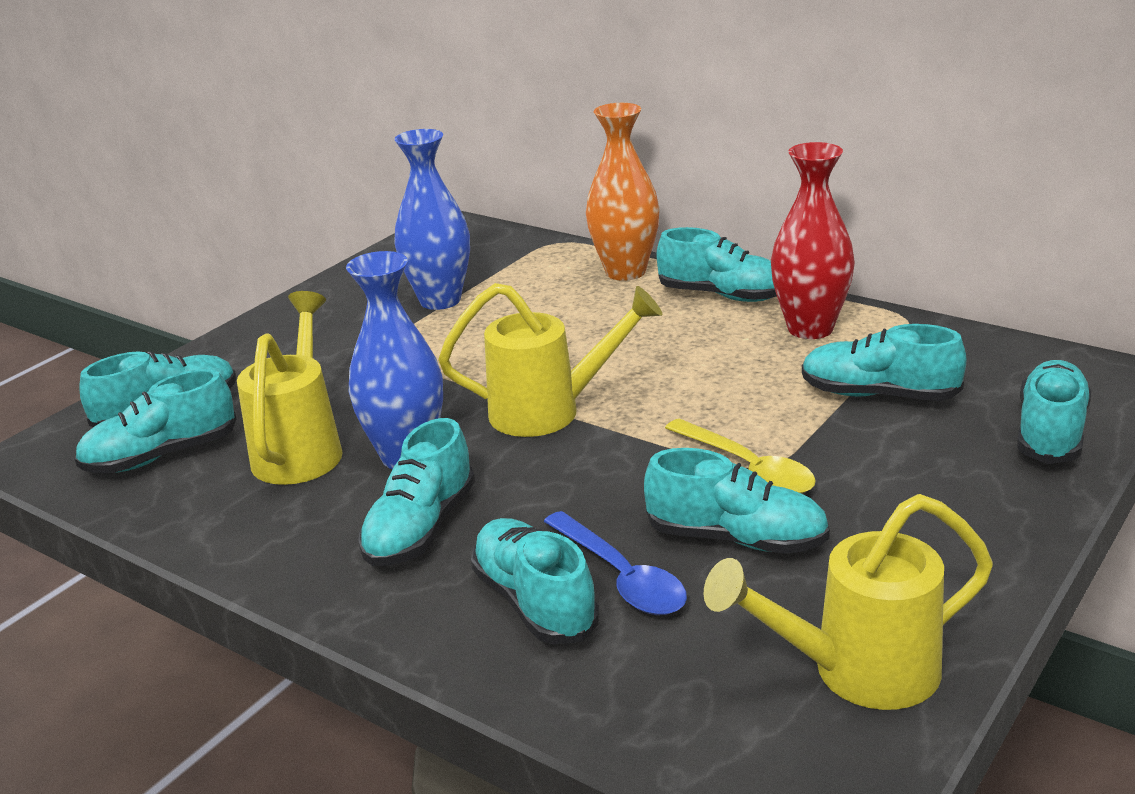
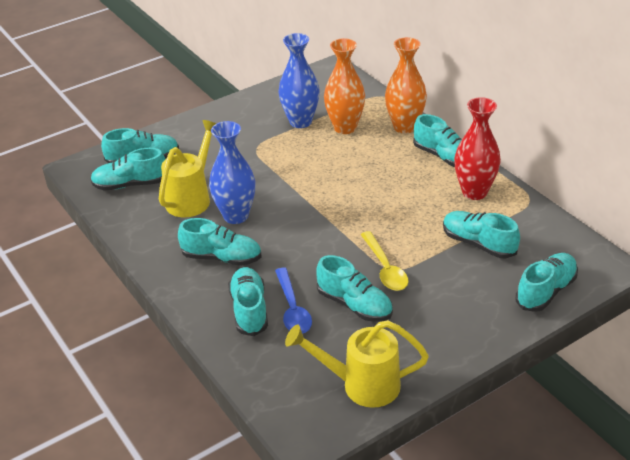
camera: 20 degrees right, 10 degrees up
(420, 528) = (222, 258): turquoise shoe -> turquoise shoe turned 120 degrees counterclockwise
(524, 292) = (345, 127): none -> orange vase
(551, 411) = (314, 208): yellow watering can -> none

